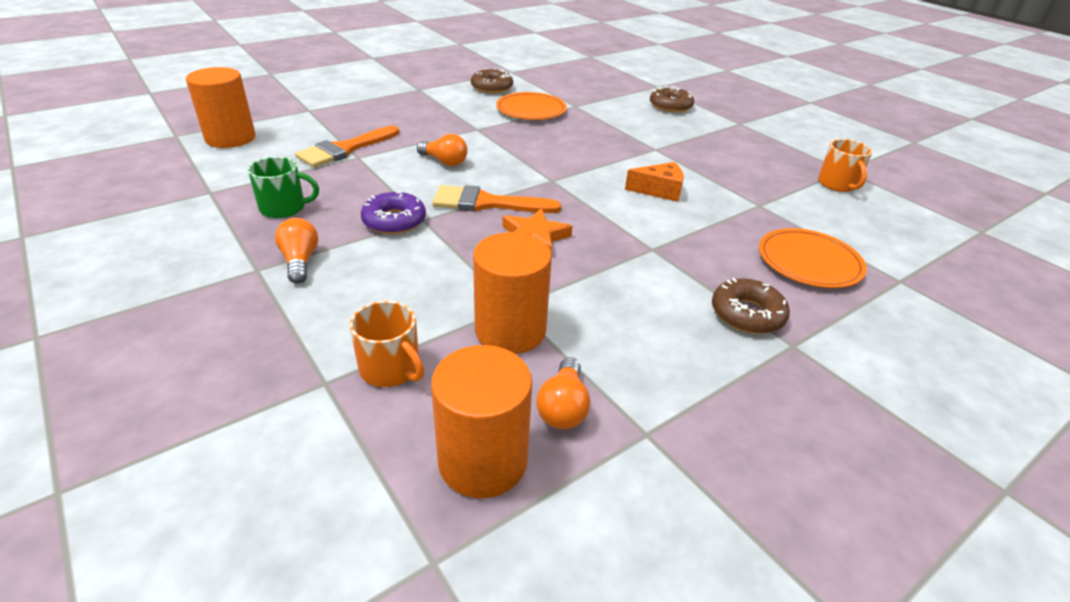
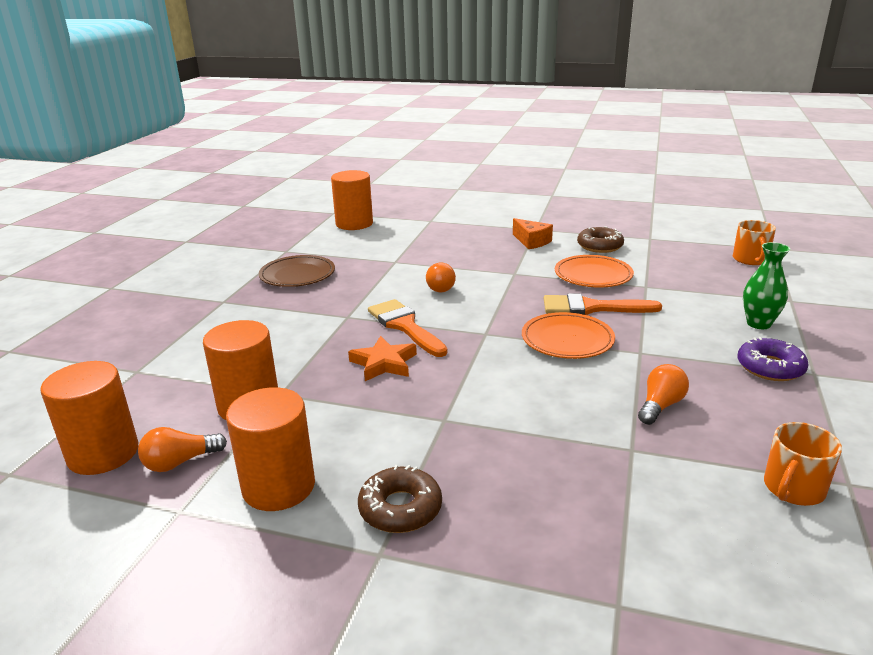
camera: 55 degrees right, 10 degrees down
(284, 208) = (297, 275): green mug -> brown plate
(300, 261) = (246, 307): orange light bulb -> orange light bulb (660, 406)
(344, 149) = (397, 254): orange brush -> orange brush (591, 308)
(391, 369) = (167, 384): orange mug -> orange mug (750, 259)
(394, 221) = (331, 309): purple donut -> purple donut (770, 367)
(659, 190) = (557, 385): orange cheese -> orange cheese (531, 241)
(664, 361) = (278, 486): none -> orange cylinder
(670, 106) = (758, 324): brown donut -> green vase
(809, 262) = (555, 520): orange plate -> orange plate (567, 340)

